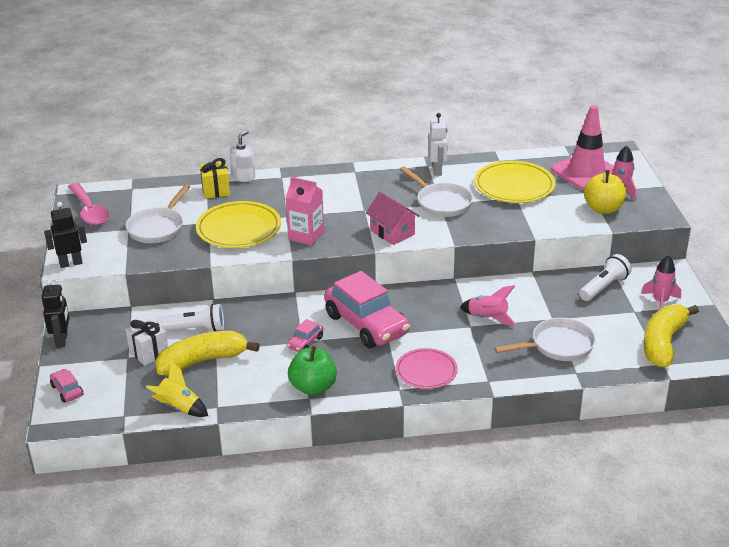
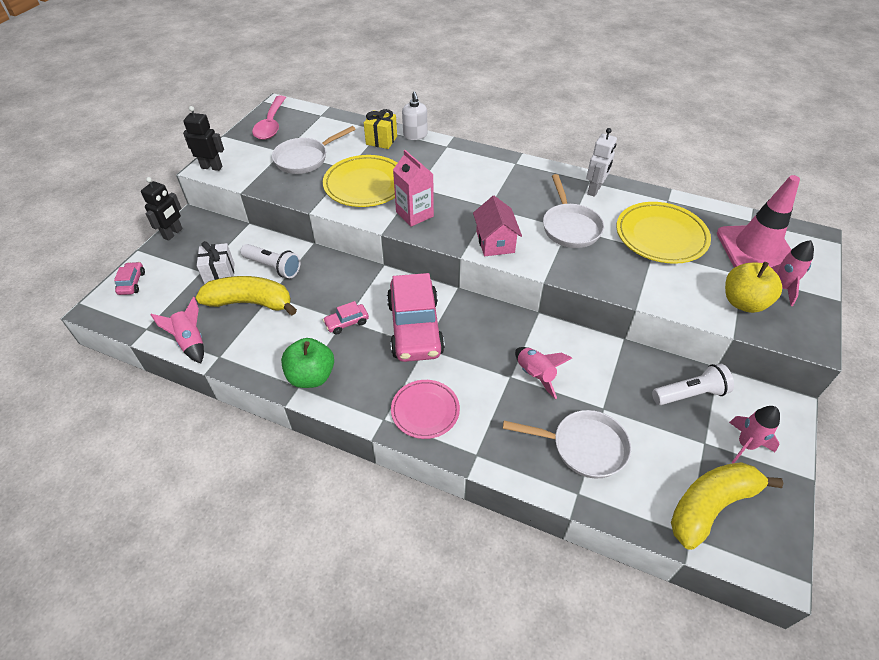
camera: 30 degrees right, 15 degrees up
(179, 408) = (191, 342): yellow rocket -> pink rocket
(243, 177) = (415, 135): white soap dispenser -> white soap dispenser turned 105 degrees clockwise

